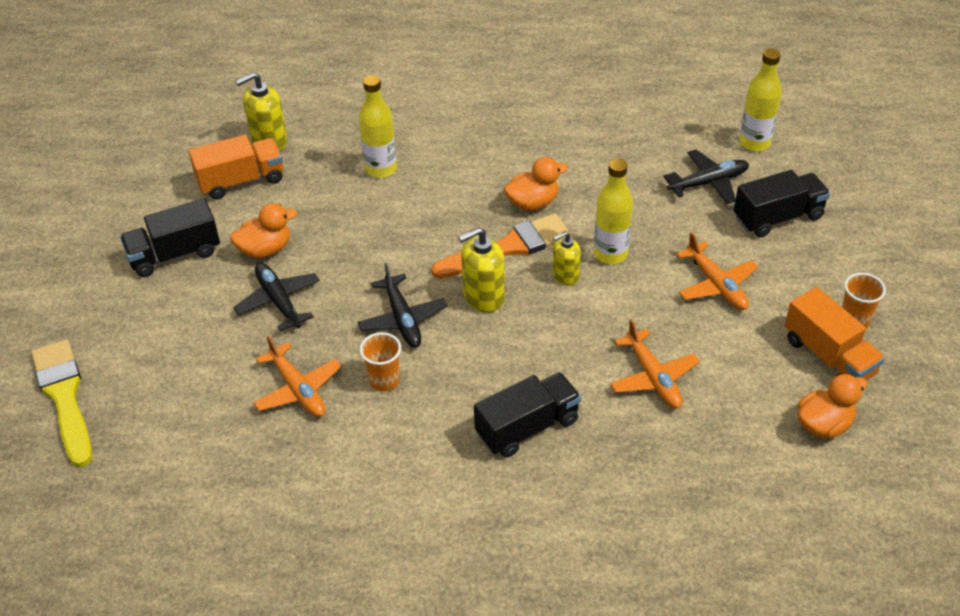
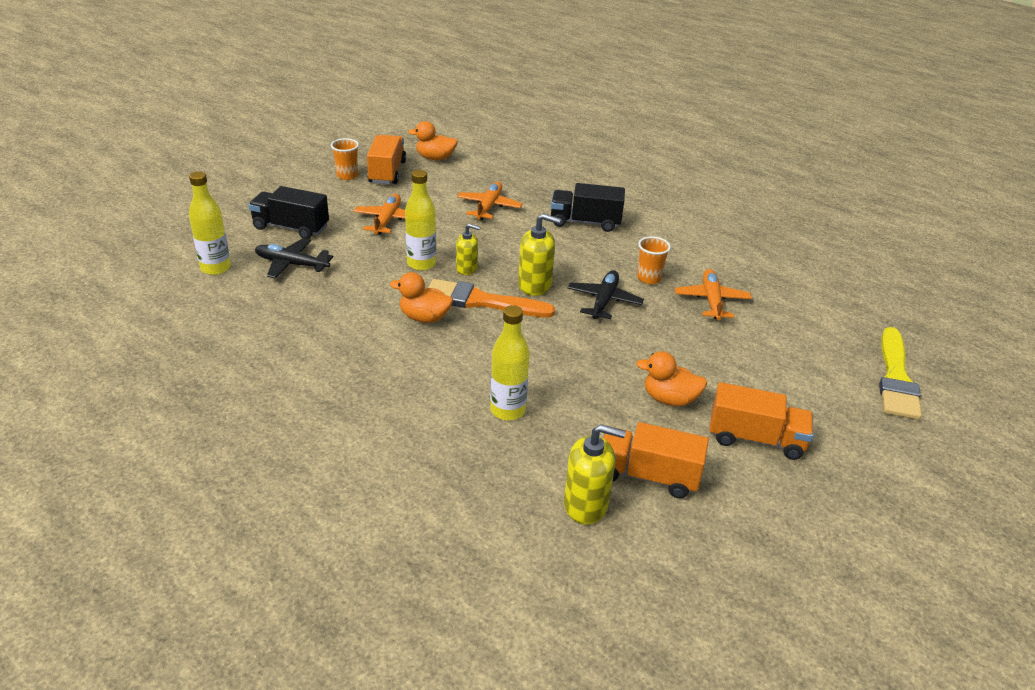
camera: 145 degrees left, 10 degrees down
(174, 254) = (755, 439): black truck -> orange truck
(279, 301) = (686, 356): black plane -> none

